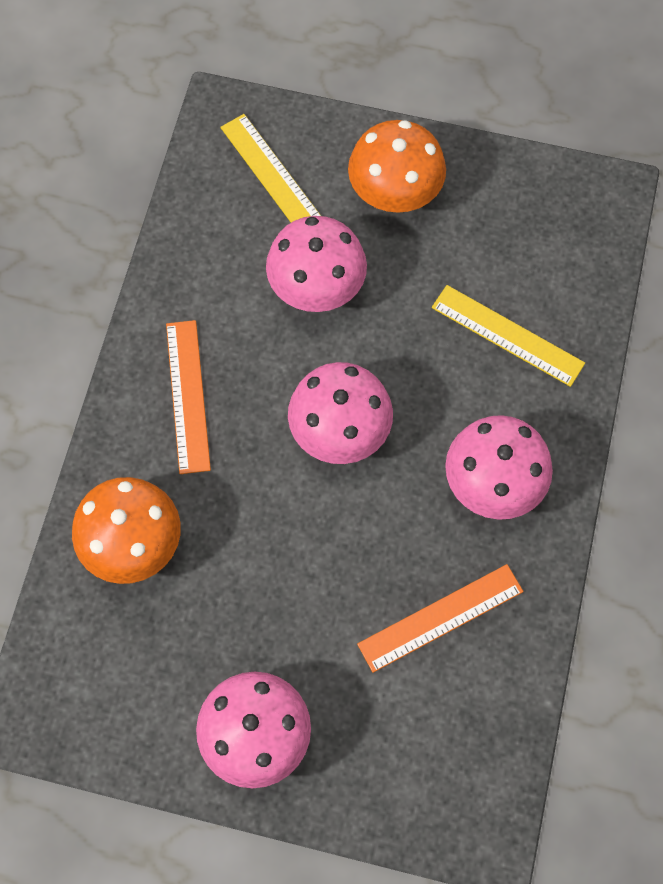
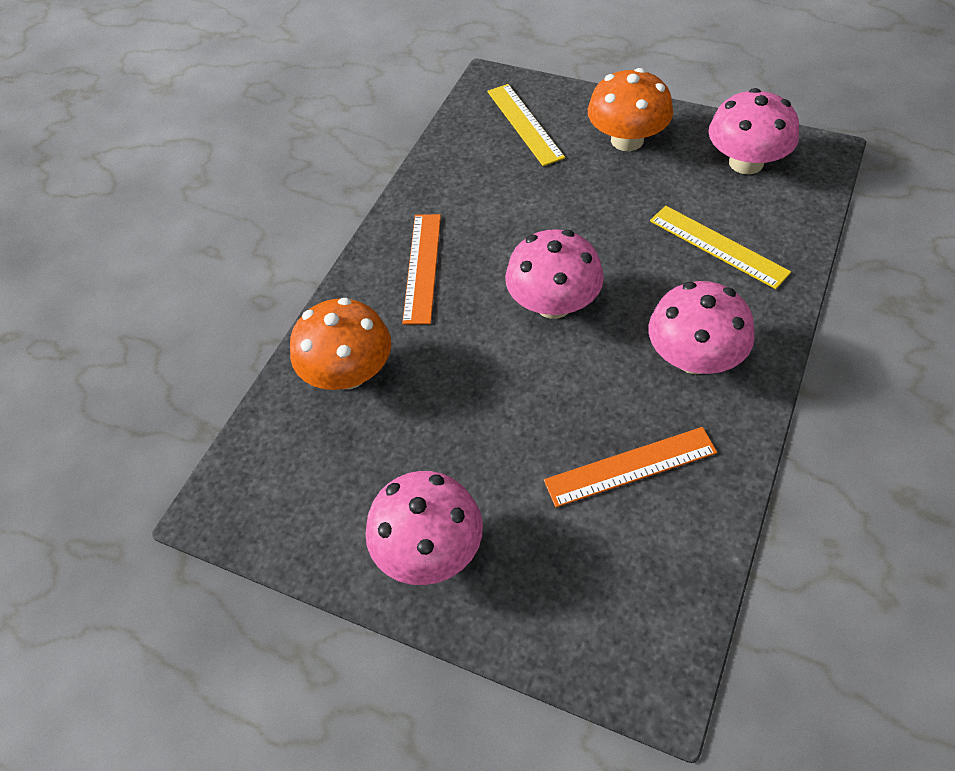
camera: 15 degrees right, 15 degrees down
(316, 286) = (549, 199): pink mushroom -> pink mushroom (746, 162)

